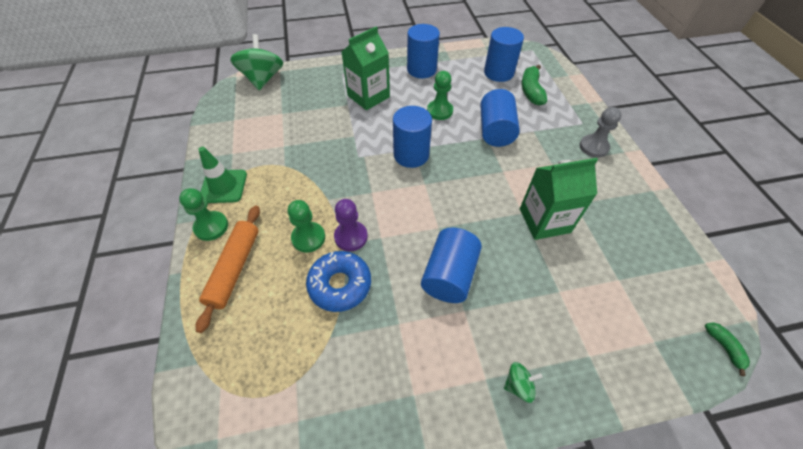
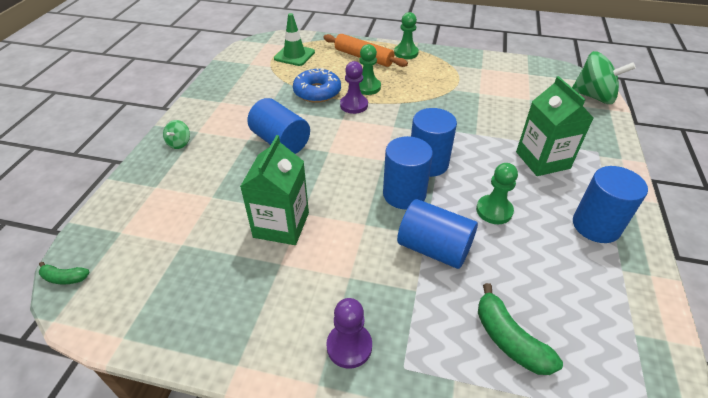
camera: 115 degrees right, 10 degrees down
(223, 186) = (443, 61): green traffic cone -> green traffic cone (294, 55)
(498, 73) = (572, 319): blue cylinder -> blue cylinder (404, 194)
(531, 91) = (509, 339): green banana -> green banana turned 150 degrees counterclockwise
(593, 147) = (349, 346): grey pawn -> purple pawn

